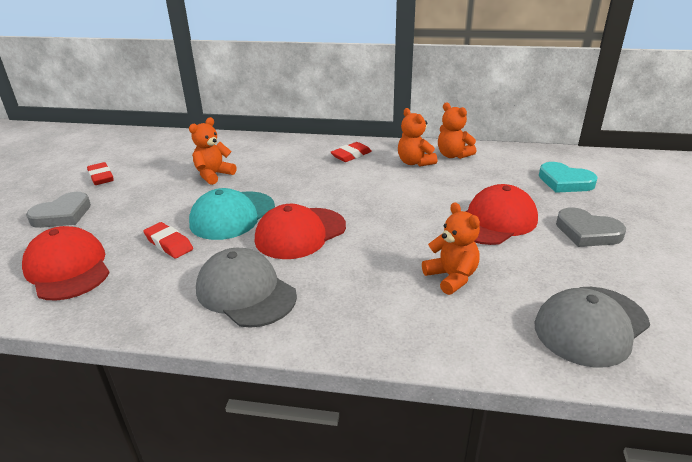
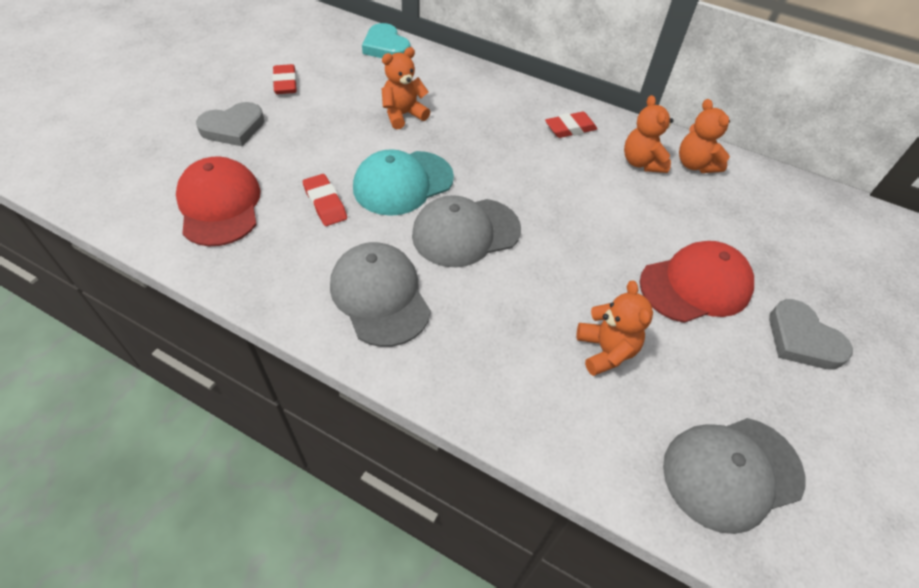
camera: 15 degrees right, 20 degrees up
(300, 233) = (465, 232): red cap -> grey cap
(565, 182) = (817, 251): turquoise heart -> turquoise heart (386, 47)

